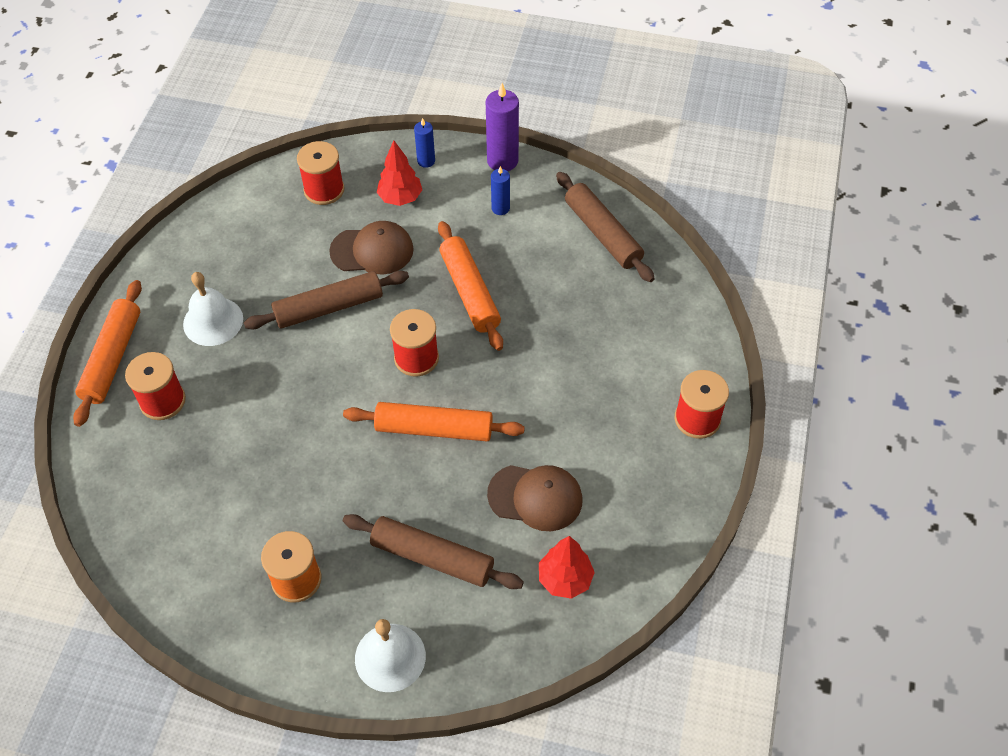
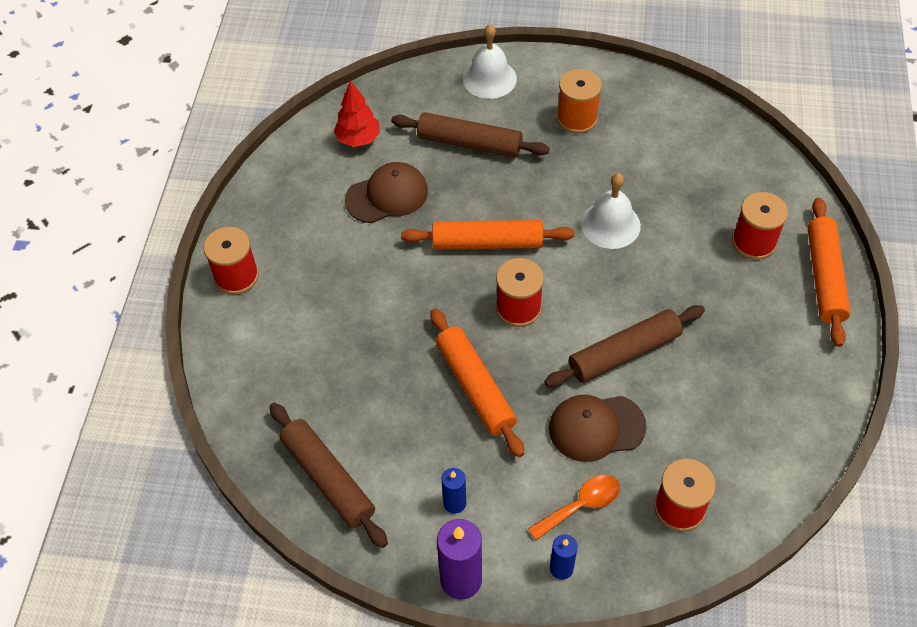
camera: 175 degrees right, 0 degrees up
(213, 321) = (741, 325): white bell -> white bell (610, 224)
(400, 198) = (581, 505): red tree -> orange spoon
(535, 497) = (387, 195): brown cap -> brown cap turned 150 degrees clockwise

